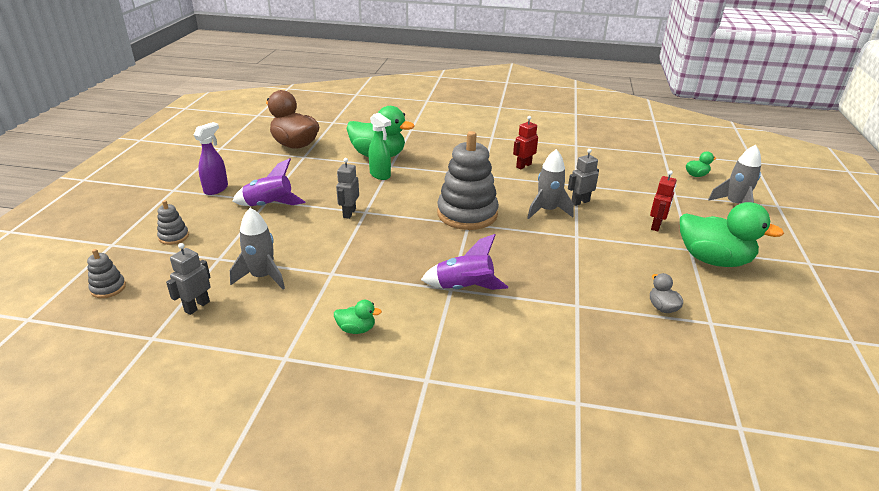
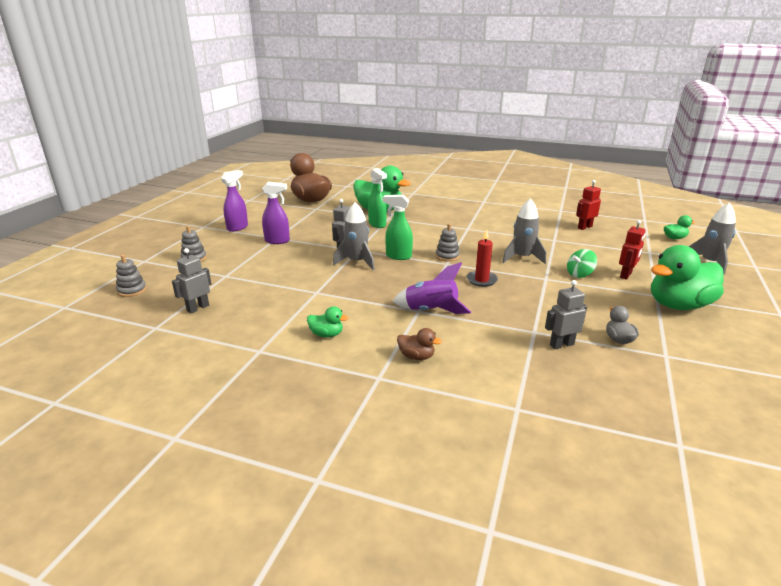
camera: 10 degrees right, 5 degrees down
(262, 277) = (257, 291): grey rocket -> grey rocket (357, 262)
(269, 205) = (277, 241): purple rocket -> purple spray bottle
(413, 218) = (398, 256): none -> green spray bottle
(461, 348) = (416, 356): none -> brown duck
(467, 214) = (447, 256): grey stacking toy -> grey stacking toy, size x0.44
(510, 243) = (481, 280): none -> red candle
(523, 165) = (508, 223): red robot -> red robot (584, 227)
(580, 202) = (555, 253): grey robot -> grey robot (561, 344)
(610, 228) = (579, 274): none -> green spinning top
(713, 260) = (678, 305): green duck -> green duck turned 120 degrees clockwise

